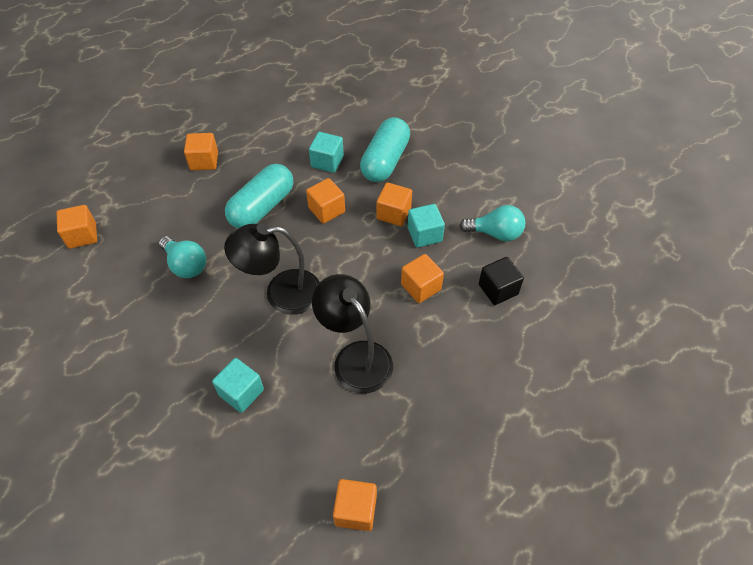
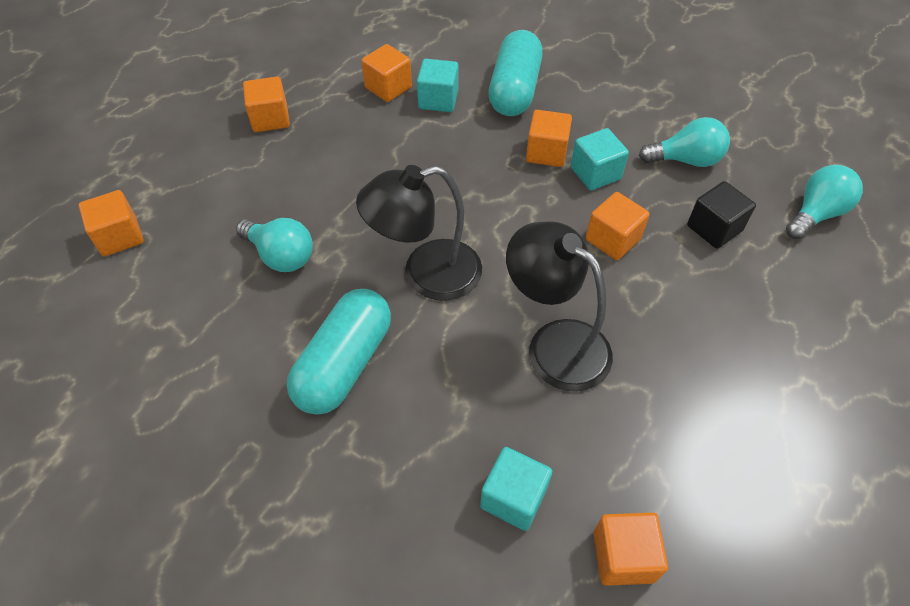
camera: 10 degrees left, 0 degrees up
(241, 392) = (409, 417): turquoise cube -> turquoise cube (513, 497)
(262, 207) = (367, 167): turquoise capsule -> turquoise capsule (344, 364)
(326, 210) = (456, 159): orange cube -> orange cube (388, 87)
(579, 289) = (816, 214): none -> turquoise light bulb

